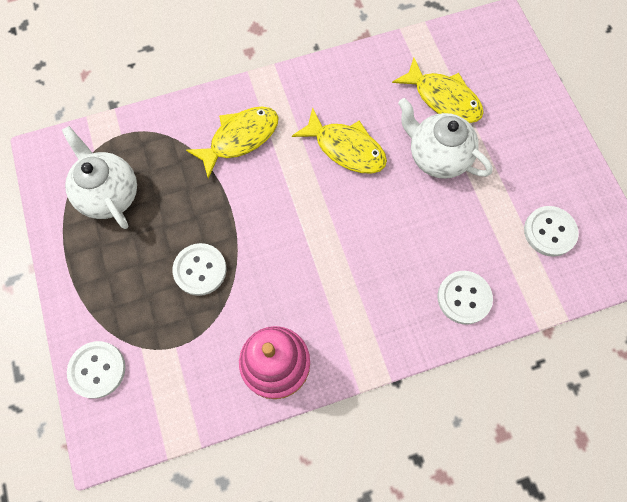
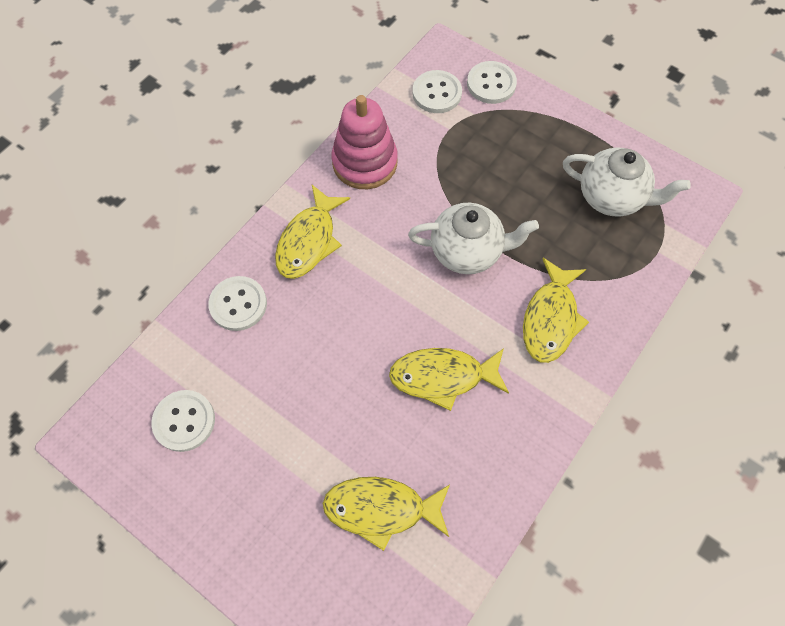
camera: 145 degrees right, 5 degrees down
(200, 270) = (480, 188): white button -> white button (437, 93)
(373, 317) = (309, 240): none -> yellow fish
(437, 156) = (345, 430): white teapot -> white teapot (467, 251)

